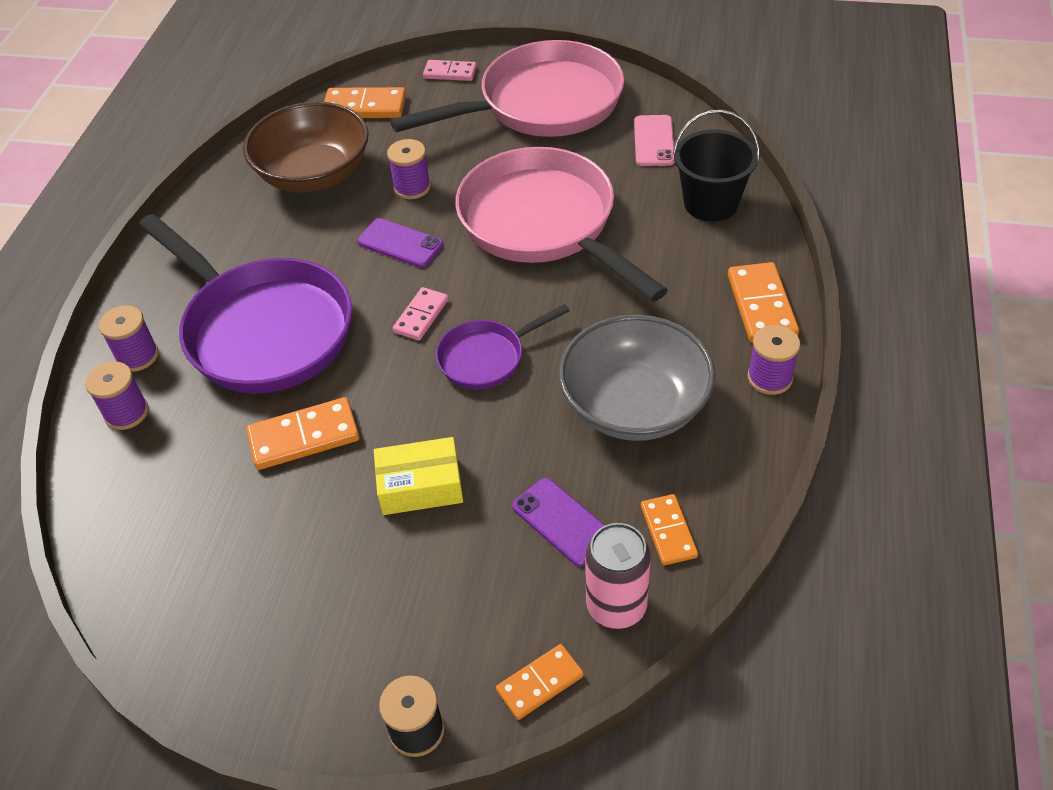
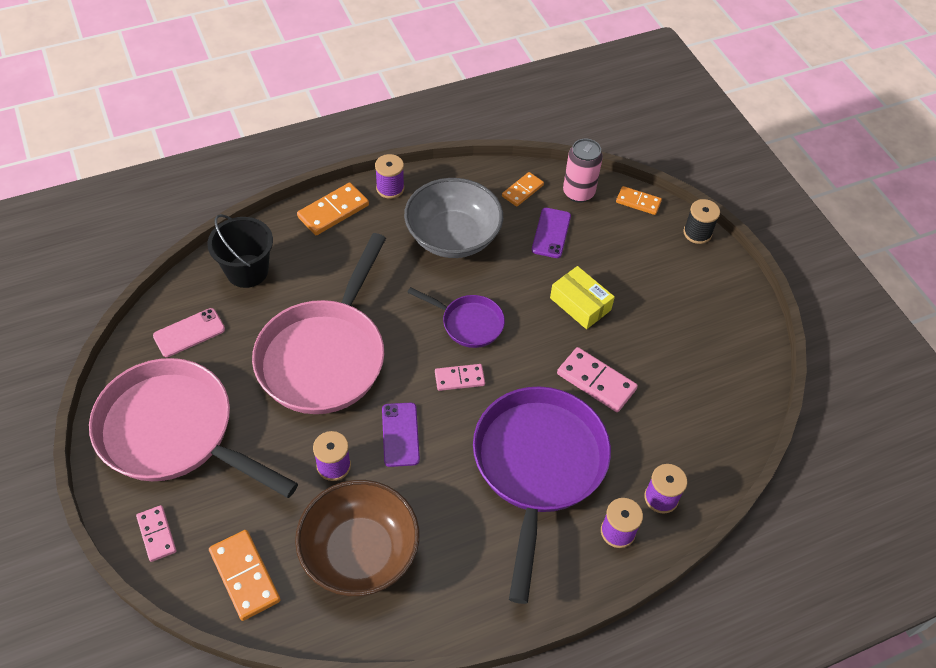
camera: 130 degrees left, 5 degrees up
(304, 437) = (596, 381): orange domino -> pink domino

